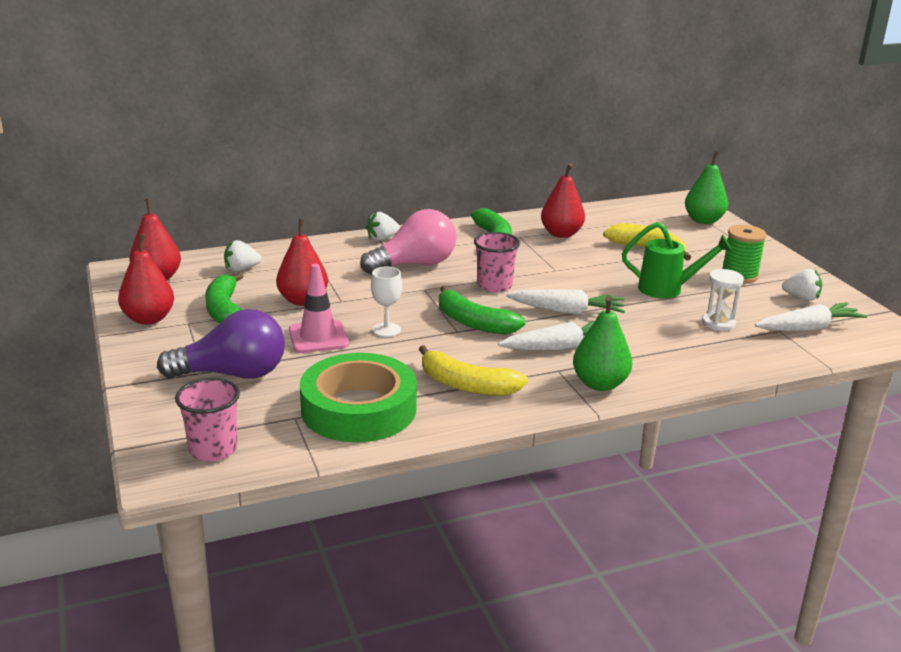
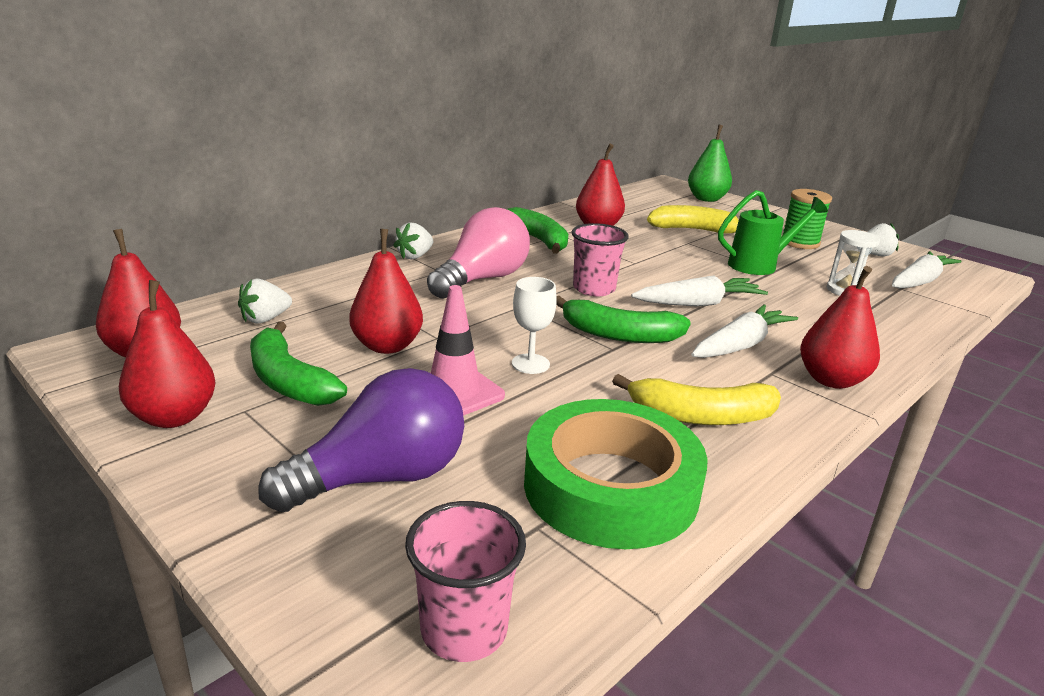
camera: 25 degrees left, 0 degrees up
(599, 384) = (831, 380): green pear -> red pear

